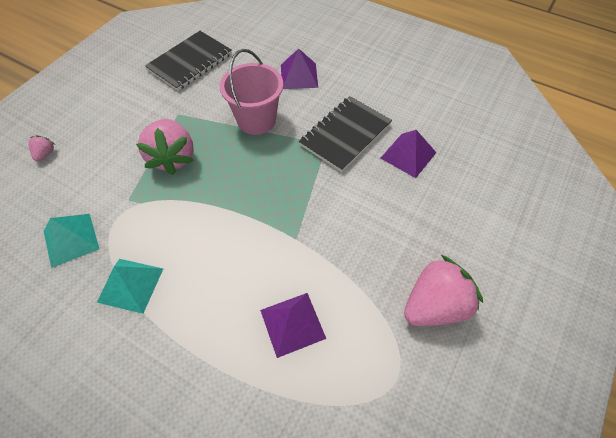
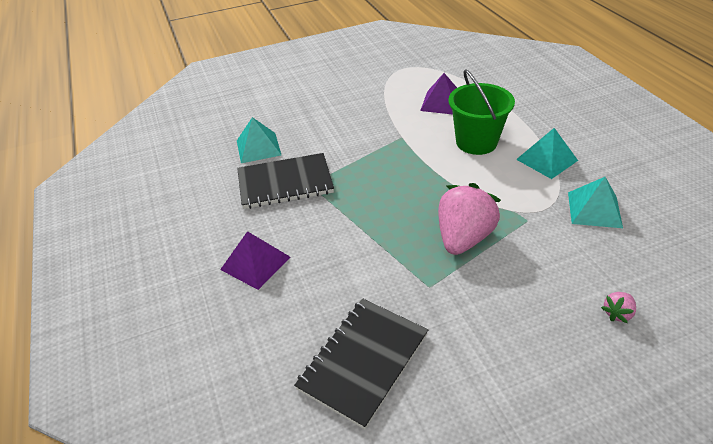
camera: 140 degrees left, 15 degrees down
(190, 62) = (363, 361): black notebook -> black notebook turned 45 degrees counterclockwise
(215, 272) = (476, 142): none -> green bucket
(256, 120) = (350, 235): pink bucket -> none
(408, 155) = (258, 147): purple pyramid -> turquoise pyramid
(434, 305) = (350, 80): pink strawberry -> none

